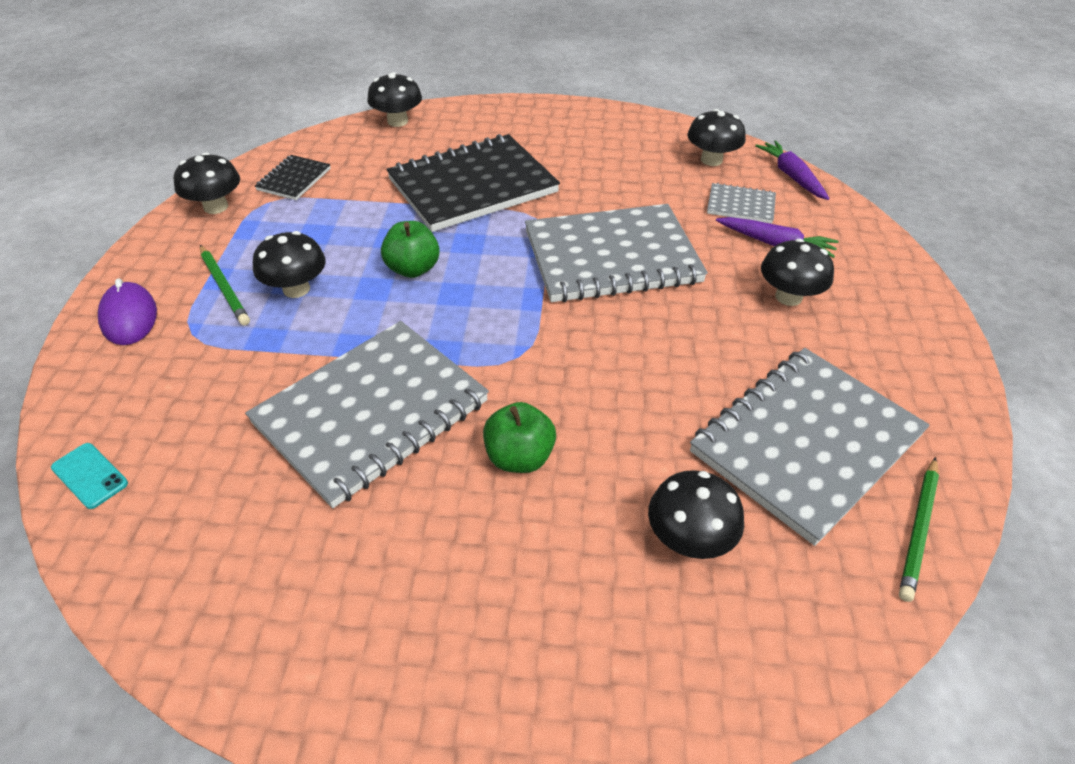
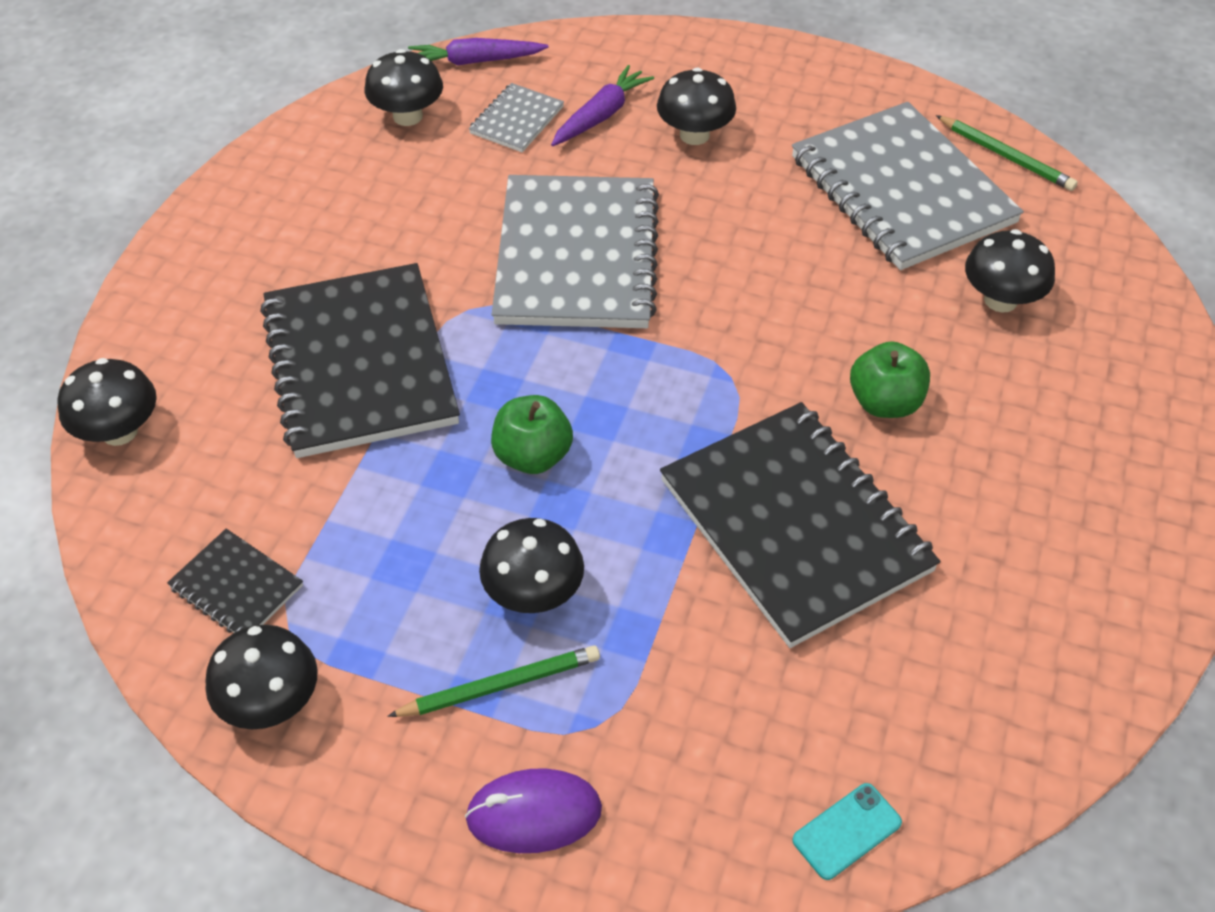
camera: 75 degrees left, 5 degrees up
(371, 413) = (795, 525): grey notebook -> black notebook

